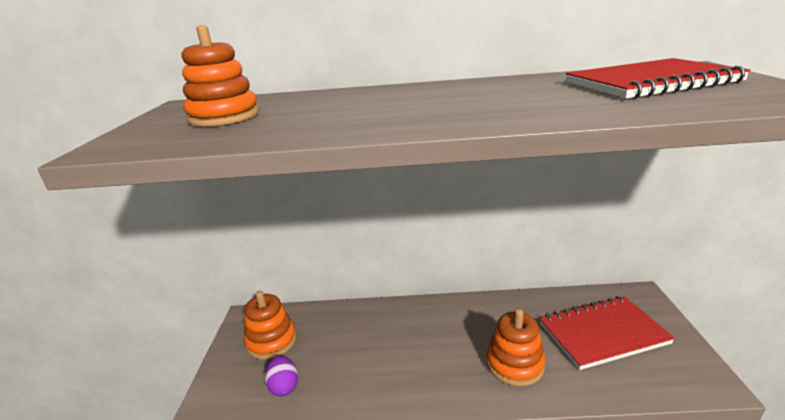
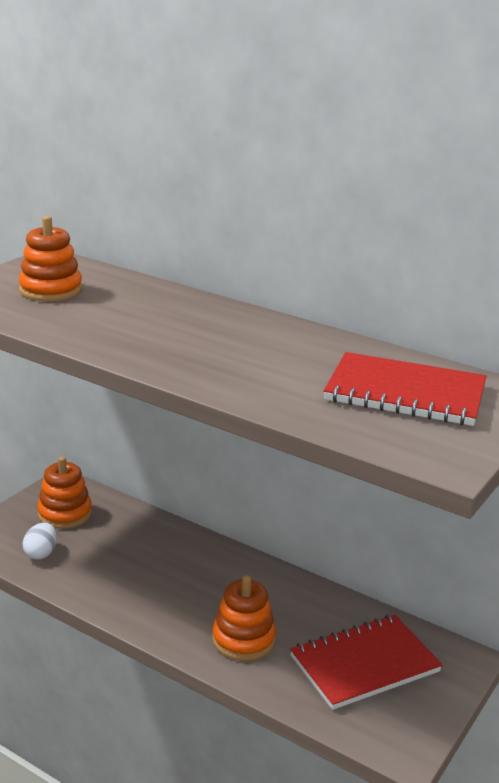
camera: 30 degrees right, 0 degrees up
(284, 386) = (41, 553): purple egg -> white egg
(603, 334) = (364, 664): red notebook -> red notebook turned 45 degrees counterclockwise

